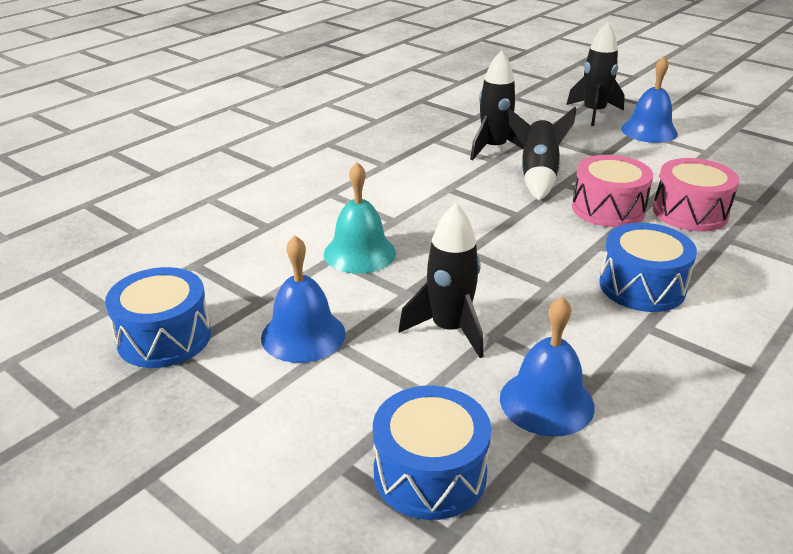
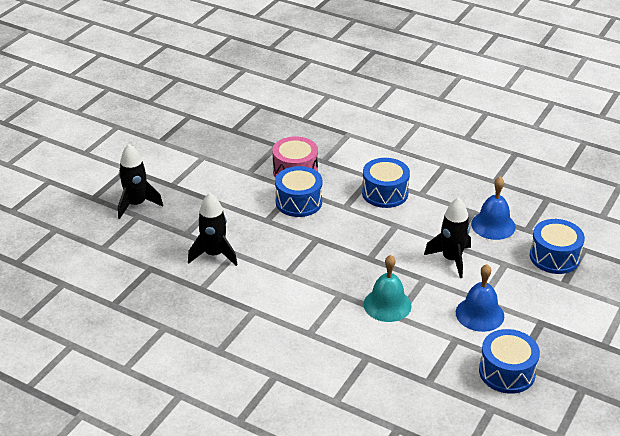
camera: 100 degrees left, 5 degrees up
(537, 176) = (258, 232): black rocket -> none
(608, 209) = (298, 202): pink drum -> blue drum
(649, 131) = (170, 179): blue bell -> none

